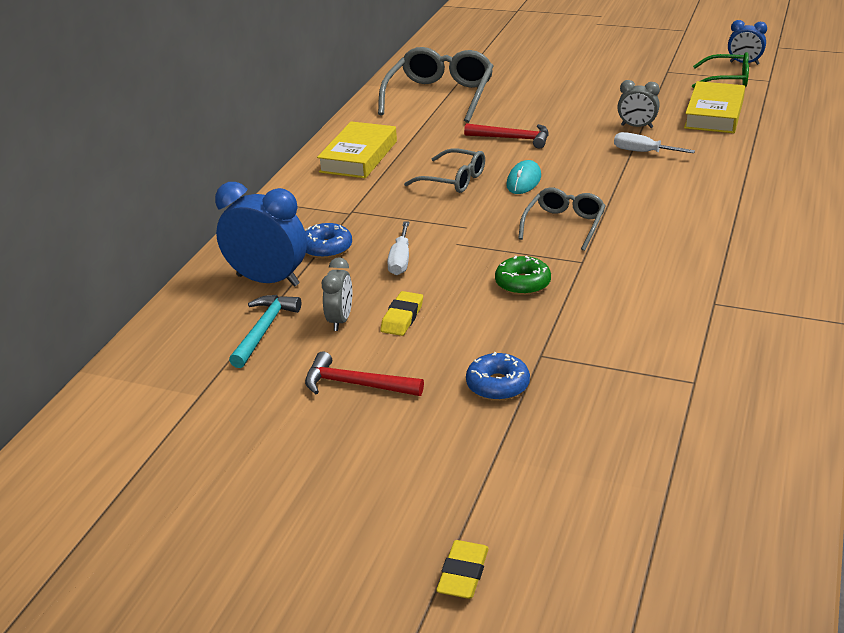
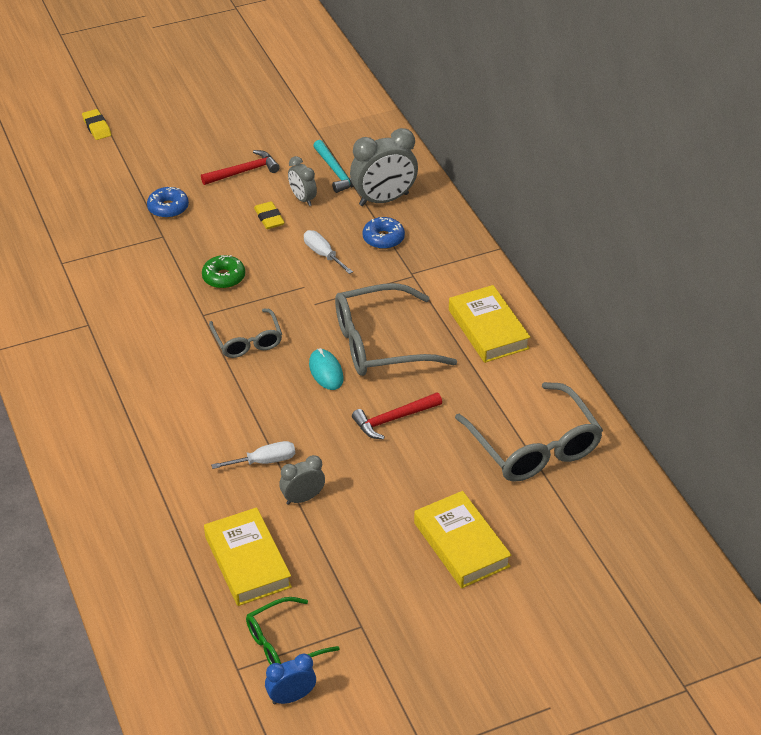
camera: 135 degrees right, 10 degrees up
(268, 280) = (384, 199): blue clock -> grey clock
(453, 180) = (381, 343): grey glasses -> grey glasses, size x1.71
(557, 78) = (461, 544): none -> yellow book

